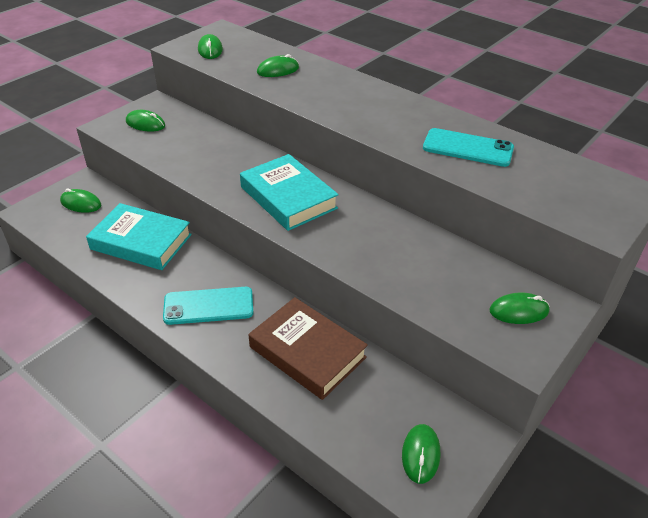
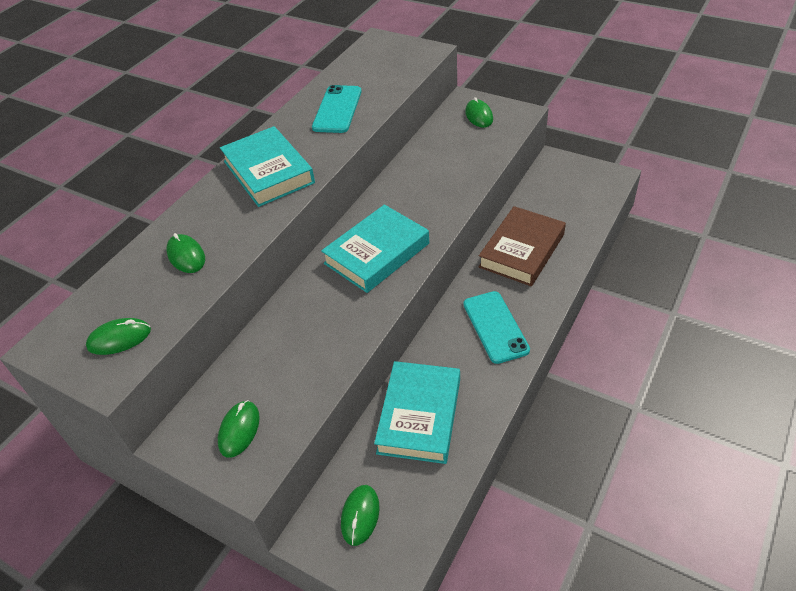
camera: 95 degrees left, 5 degrees up
(370, 105) = (268, 172): none -> turquoise book
(420, 454) = (583, 183): green mouse -> none

